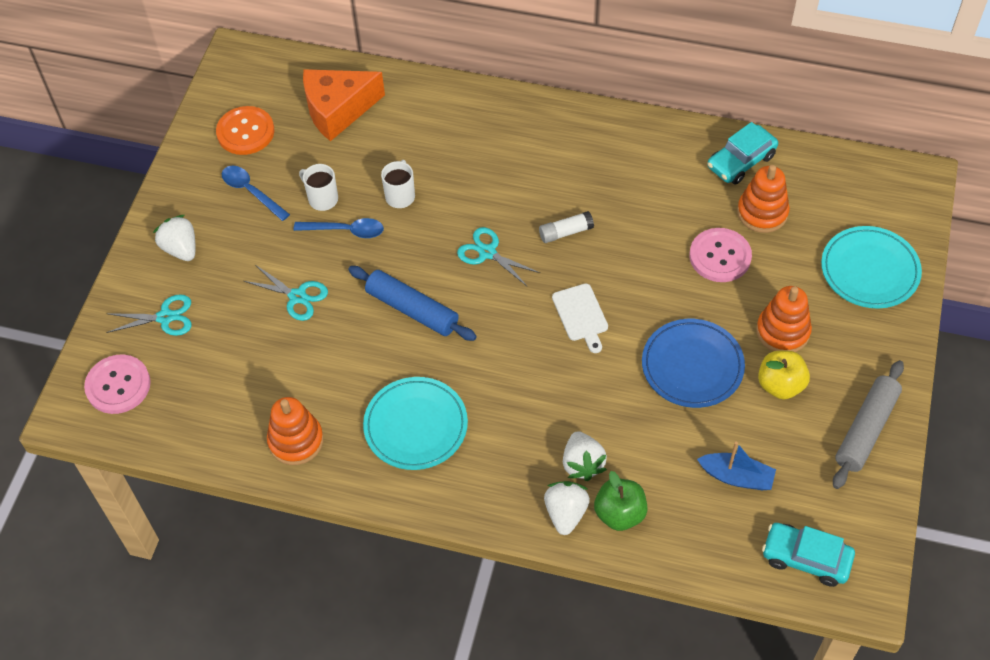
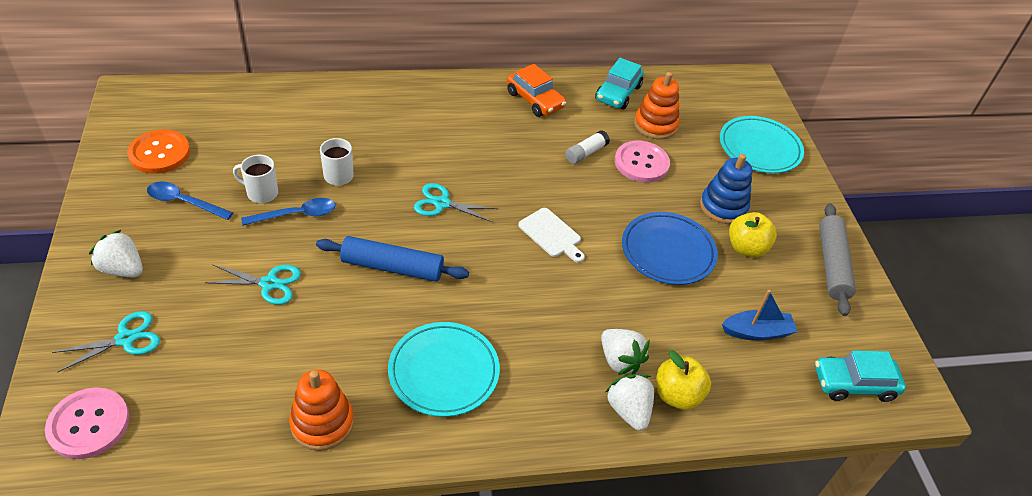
camera: 30 degrees left, 10 degrees down
(337, 110) = (248, 119): orange cheese -> none
(565, 232) = (504, 172): white glue stick -> white glue stick (586, 153)
(619, 513) = (677, 395): green apple -> yellow apple
(641, 150) = (535, 100): none -> orange car
(782, 331) = (723, 207): orange stacking toy -> blue stacking toy

